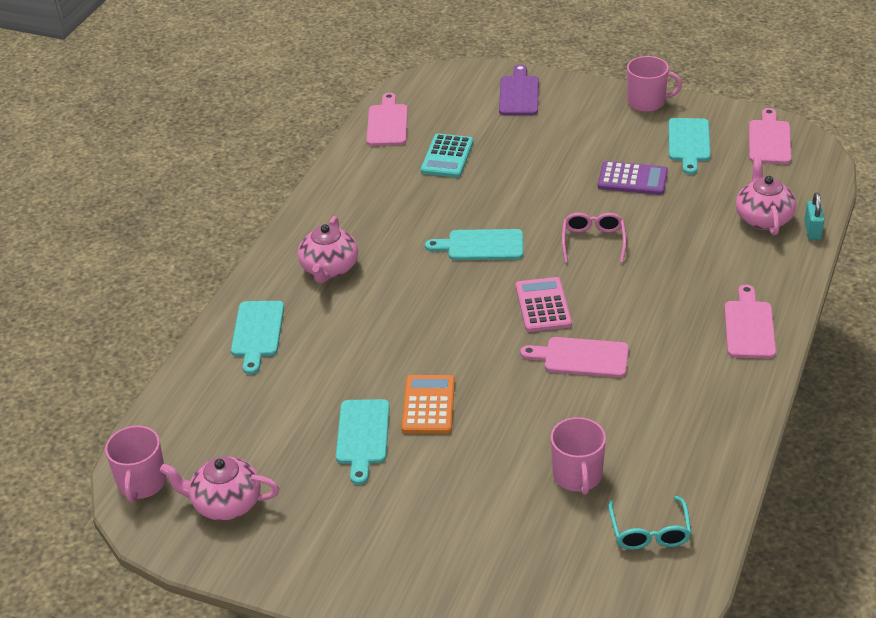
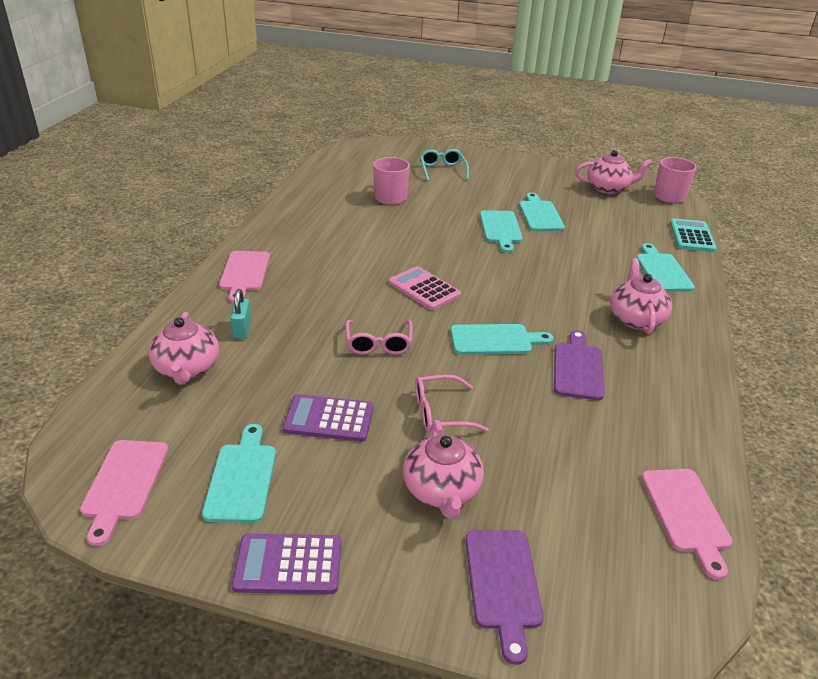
camera: 170 degrees right, 5 degrees down
(413, 219) = (578, 368): none -> purple cutting board
(428, 405) = (500, 229): orange calculator -> turquoise cutting board
(447, 156) = (574, 453): turquoise calculator -> turquoise calculator (692, 236)
(543, 183) = (440, 413): none -> pink glasses
(543, 305) = (424, 289): pink calculator -> pink calculator turned 150 degrees clockwise
(549, 135) = (441, 491): none -> pink teapot
(581, 357) = (389, 254): pink cutting board -> none
(647, 102) = (288, 564): pink mug -> purple calculator
(649, 532) = (346, 177): turquoise glasses -> turquoise glasses (442, 170)
(812, 230) = (139, 355): turquoise padlock -> turquoise padlock (242, 329)

